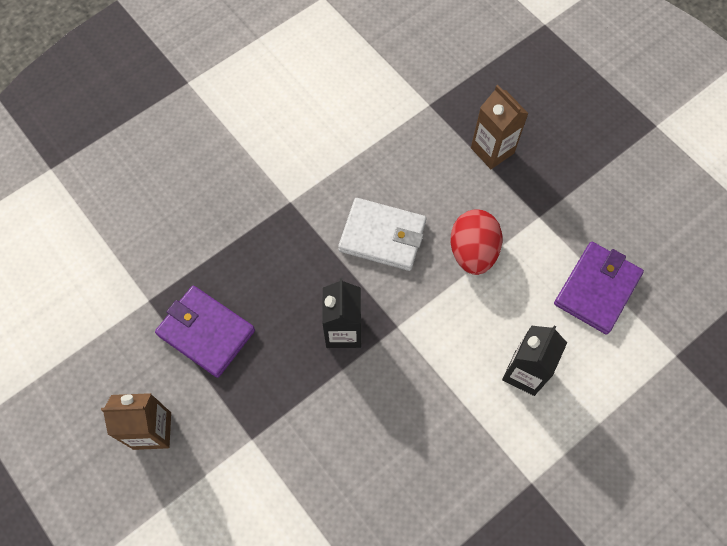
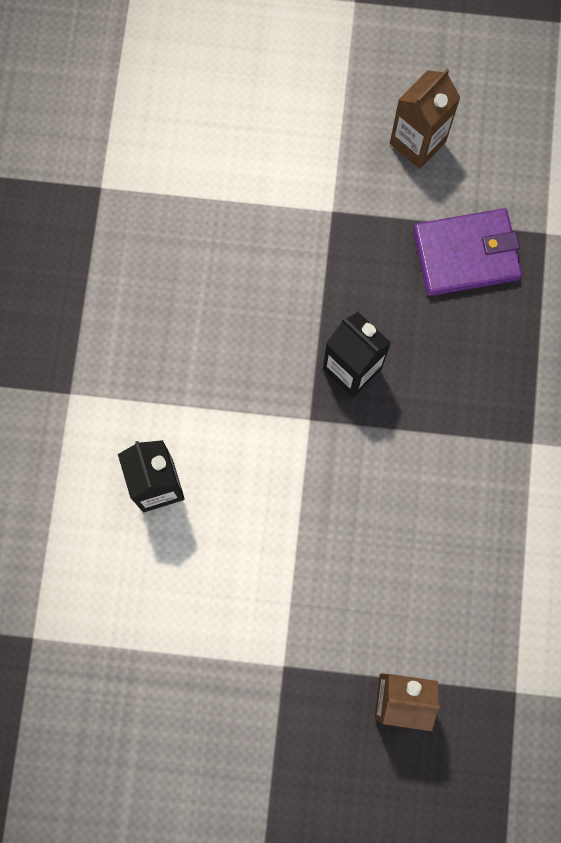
camera: 135 degrees right, 10 degrees up
(382, 236) = (411, 493): white wallet -> none
(472, 252) = (312, 561): red egg -> none
(597, 289) = (160, 637): purple wallet -> none

